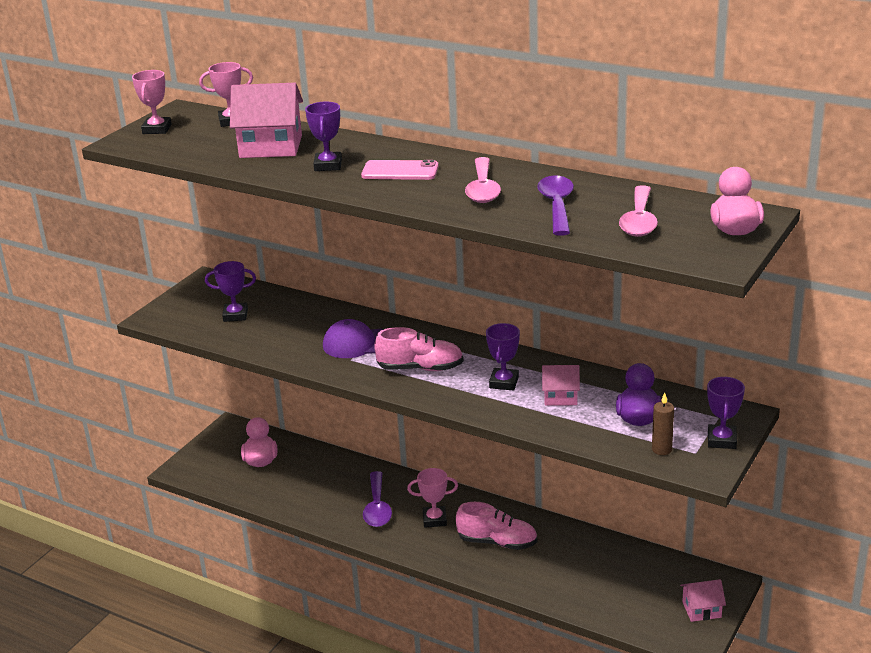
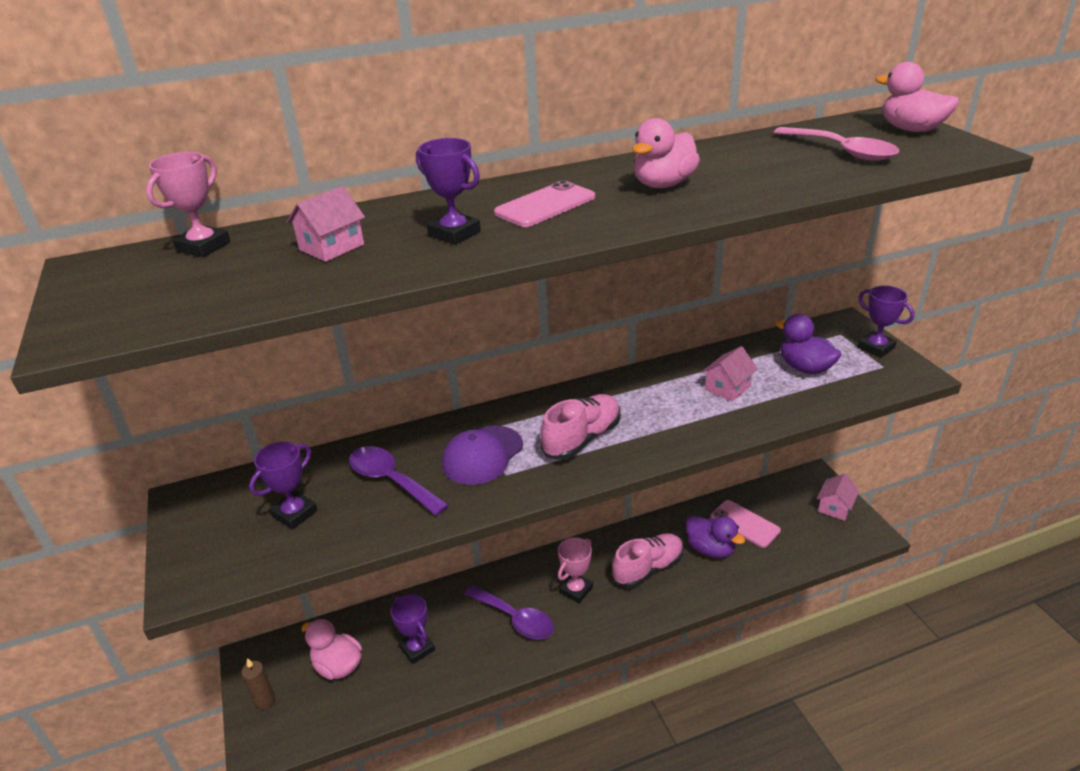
camera: 50 degrees left, 5 degrees up
(157, 129) = (102, 298): pink trophy -> none
(271, 147) = (331, 247): pink house -> pink house, size x0.55
(483, 189) = (663, 184): pink spoon -> pink duck
(504, 382) = (668, 405): purple trophy -> purple trophy (417, 648)
(556, 206) = (757, 169): purple spoon -> purple spoon (391, 480)
(558, 563) = (710, 549): none -> purple duck
(611, 568) = (745, 524): none -> pink phone
(661, 449) = (864, 379): brown candle -> brown candle (265, 700)

